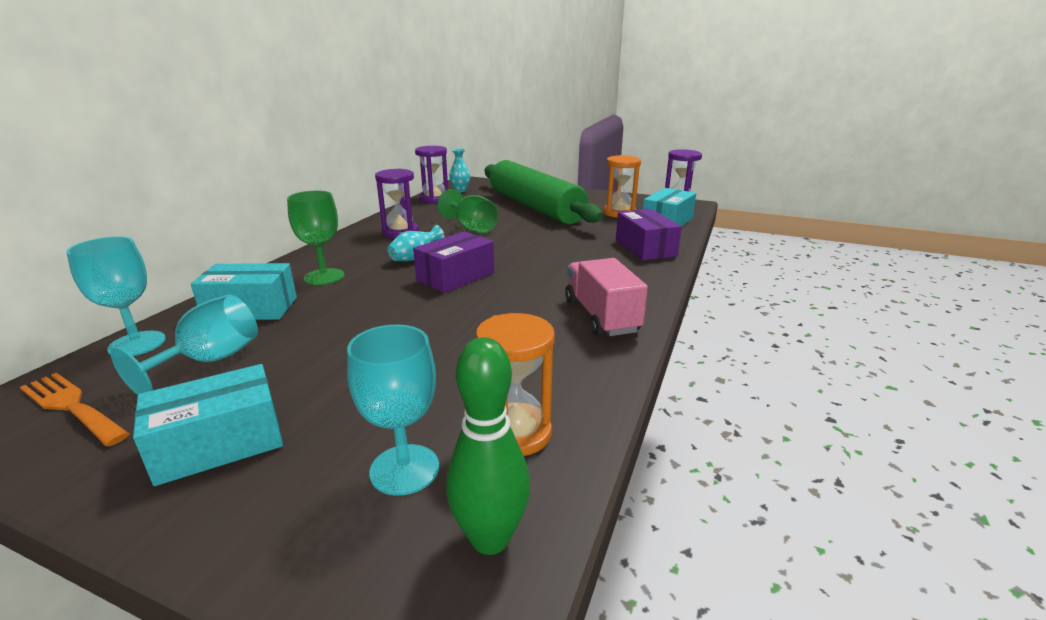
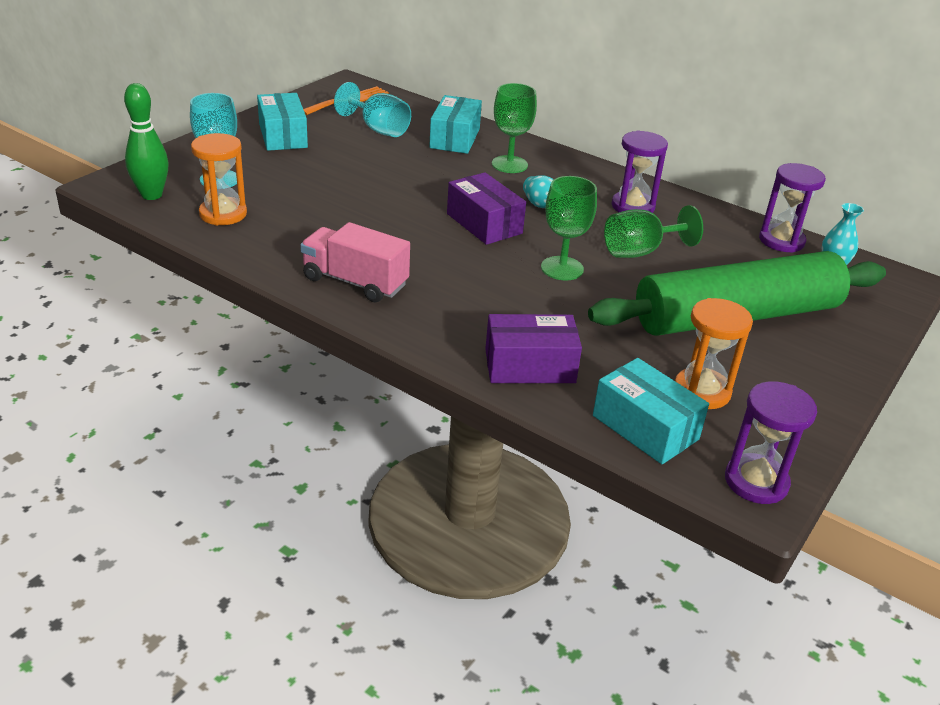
camera: 100 degrees right, 10 degrees up
(137, 344) = (416, 108): turquoise goblet -> none
(513, 247) = (562, 268): none -> green goblet
(601, 316) = (355, 282): pink truck -> pink truck turned 150 degrees counterclockwise

